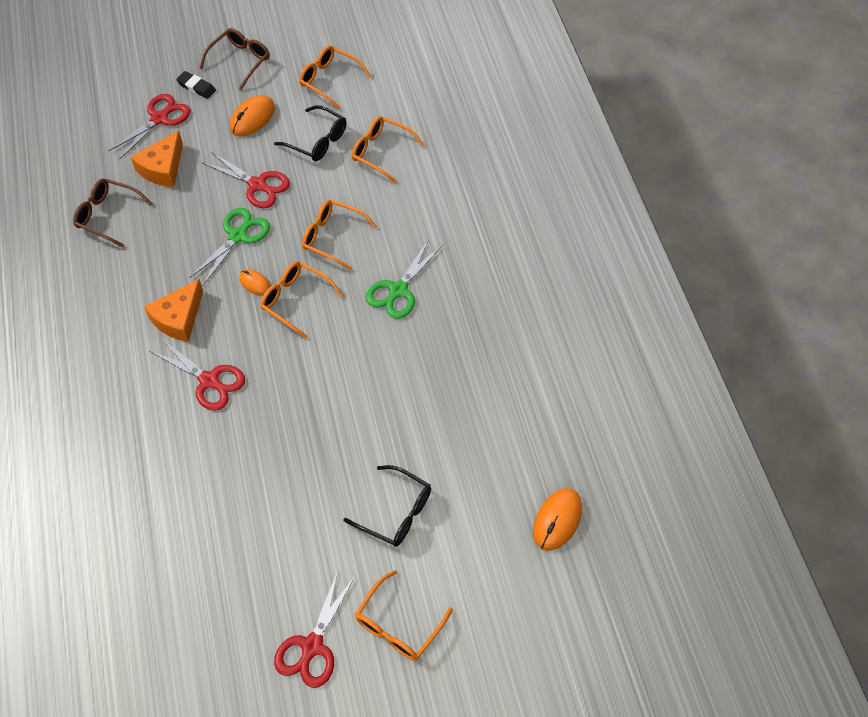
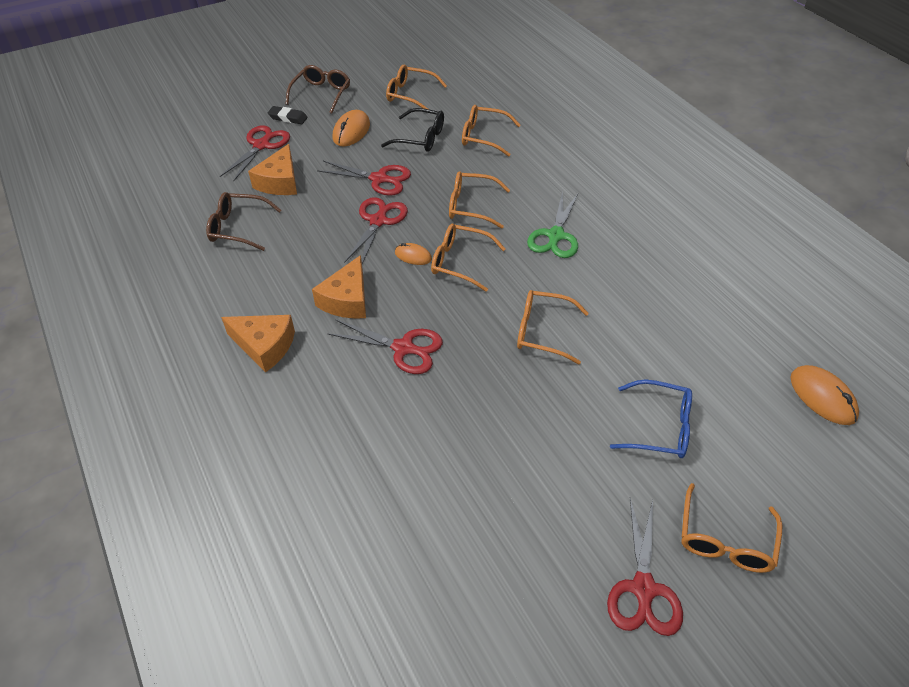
camera: 15 degrees left, 10 degrees down
(92, 350) = (264, 346): none -> orange cheese
(238, 236) = (378, 221): green scissors -> red scissors
(338, 393) = (542, 332): none -> orange glasses
(396, 512) = (659, 427): black glasses -> blue glasses
(557, 520) = (822, 397): orange mouse -> orange mouse turned 45 degrees counterclockwise

